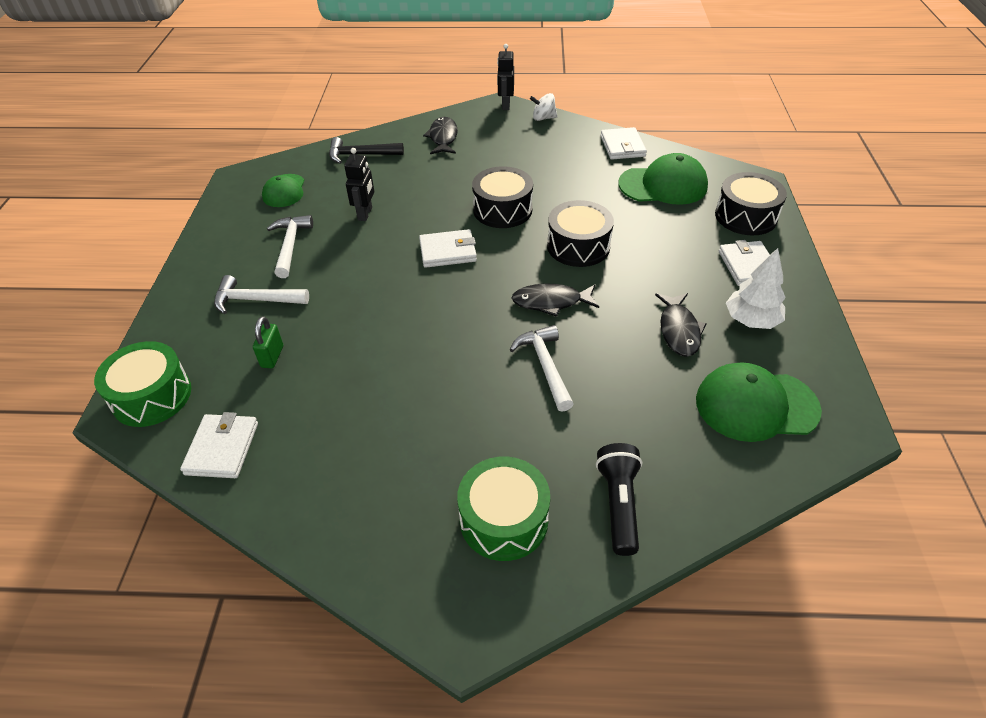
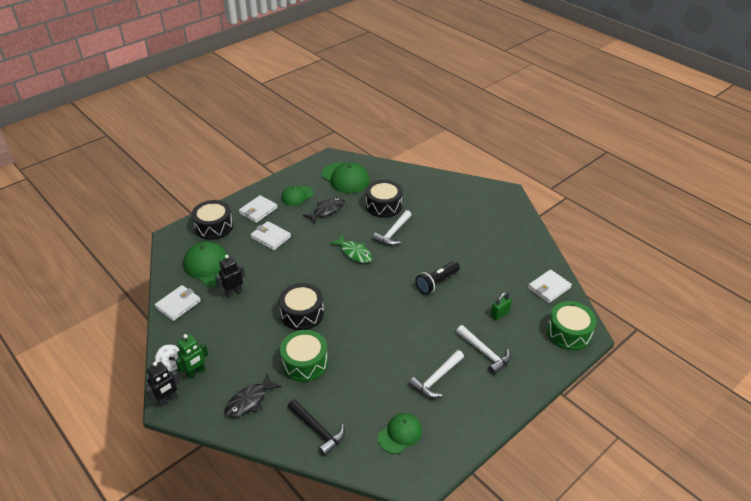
camera: 135 degrees left, 5 degrees down
(365, 214) = (373, 370): black robot -> black robot (233, 292)
(448, 251) = (362, 310): white wallet -> white wallet (270, 237)
(504, 519) = (467, 205): green drum -> green drum (305, 362)
(515, 126) = (196, 372): none -> green robot
(551, 302) = (354, 253): black fish -> green fish
(578, 246) = (302, 267): black drum -> black drum (383, 205)
(618, 504) = (427, 186): black flashlight -> black flashlight (437, 282)
(751, 320) = (297, 196): white tree -> green cap

